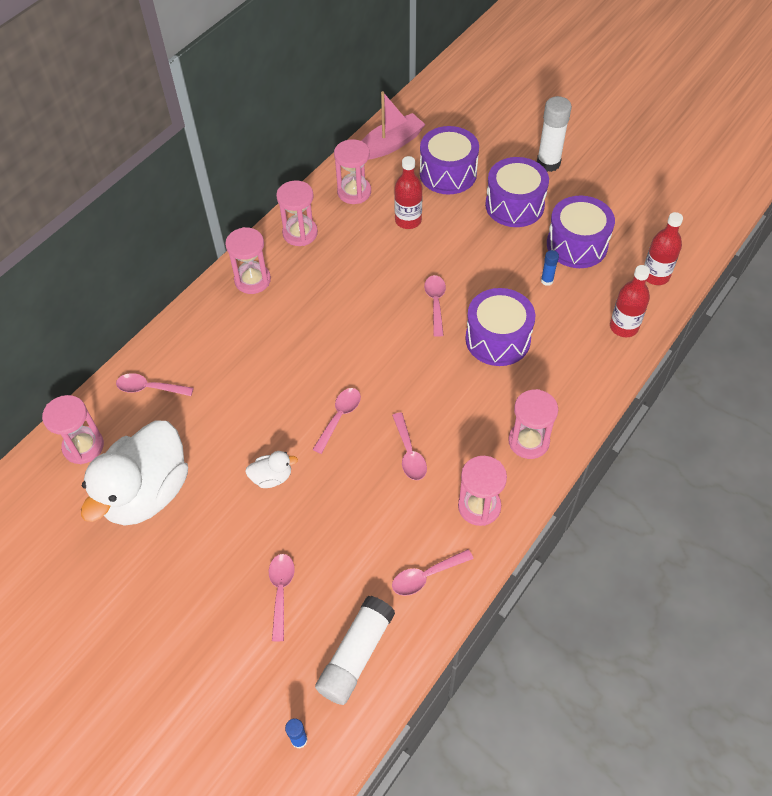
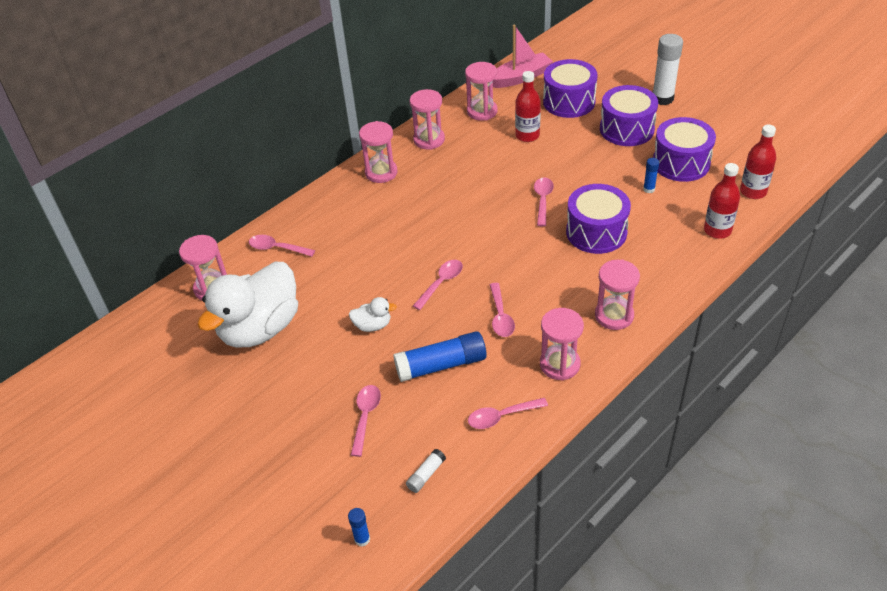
camera: 10 degrees right, 10 degrees down
(353, 520) = (441, 365): none -> blue glue stick
(356, 655) = (426, 475): white glue stick -> white glue stick, size x0.48

